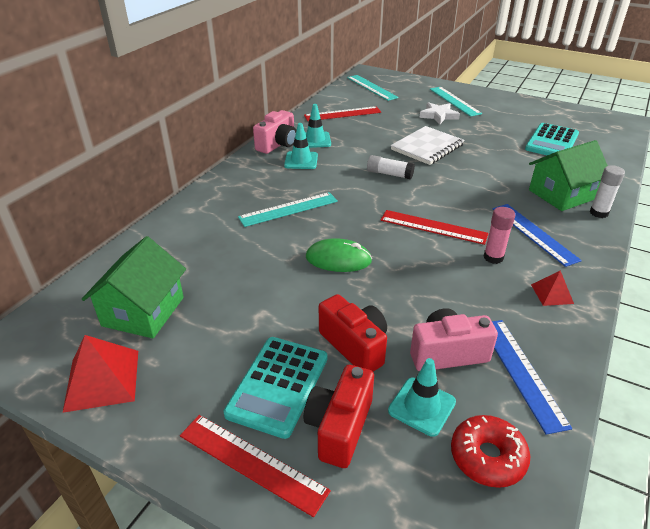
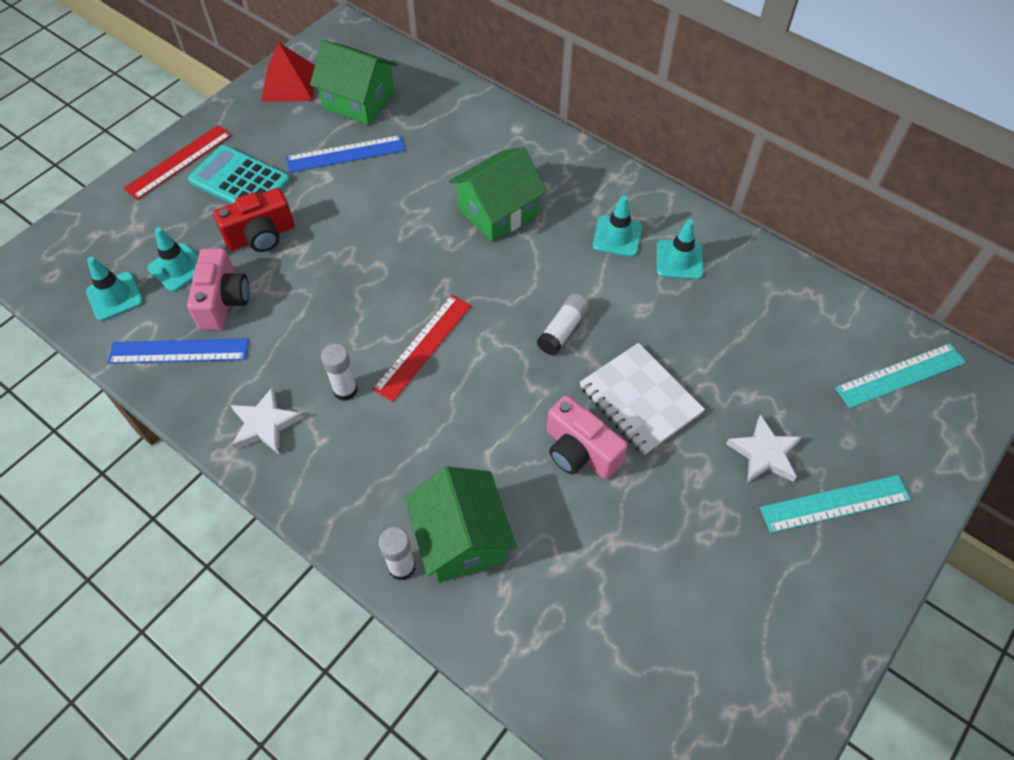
camera: 100 degrees right, 20 degrees up
(278, 144) = (669, 216): pink camera -> pink camera (580, 451)
(288, 209) = (497, 212): turquoise ruler -> green house
(338, 259) = (388, 243): green mouse -> none
(339, 427) = (183, 212): red camera -> none
(342, 114) = (775, 309): red ruler -> none
(487, 457) = (115, 296): red donut -> turquoise traffic cone
(493, 257) = (345, 390): pink glue stick -> white glue stick
(533, 233) = (378, 455): blue ruler -> blue ruler (345, 154)
(552, 142) = (639, 611): turquoise calculator -> none
(552, 294) = (265, 424): red pyramid -> white star

